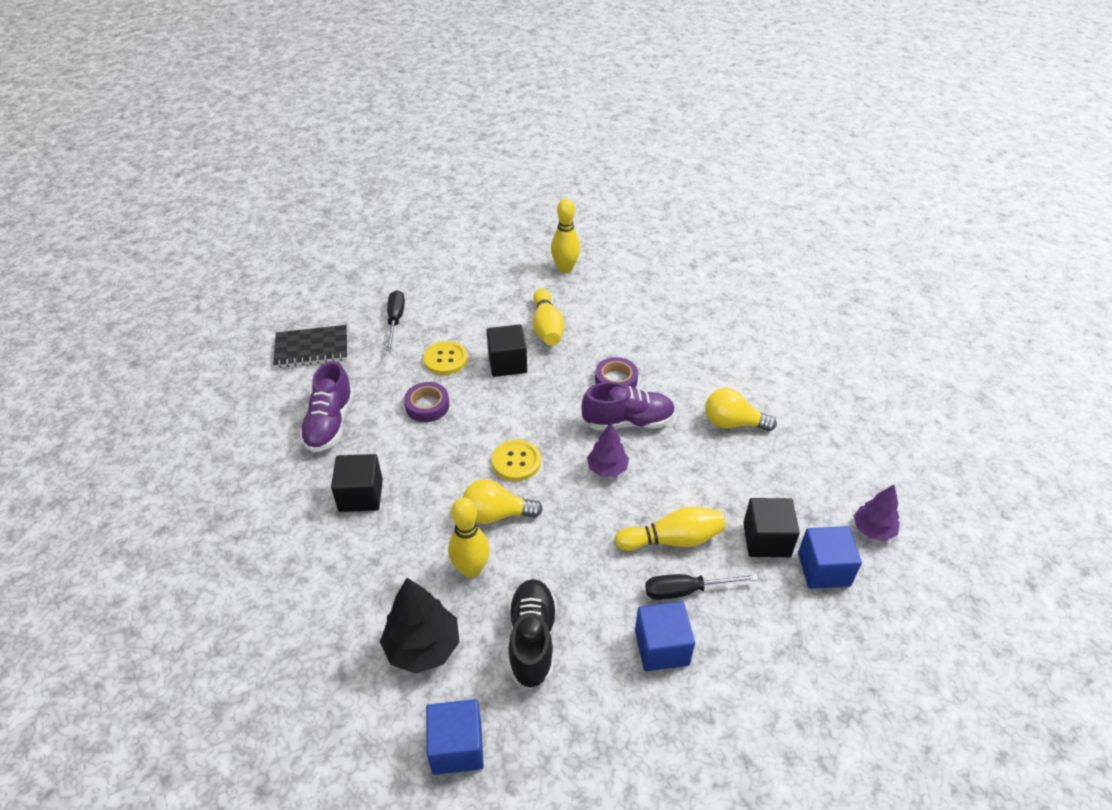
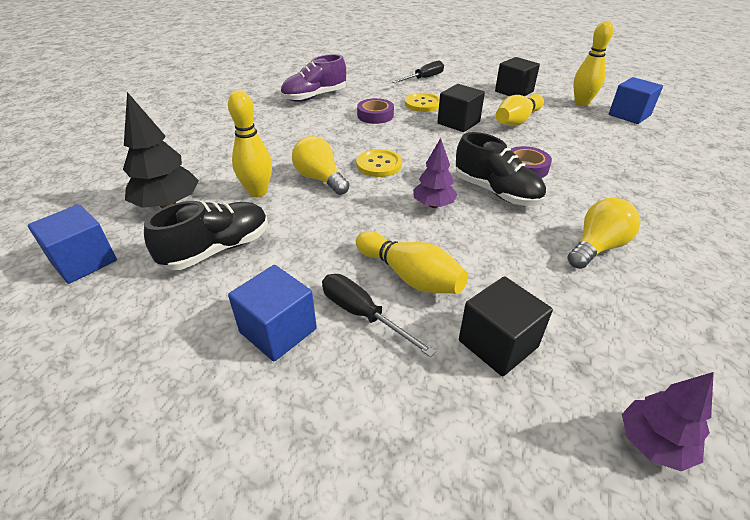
camera: 50 degrees right, 5 degrees down
(312, 348) = (361, 70): black notebook -> none
(361, 495) = (272, 128): black cube -> black cube (514, 92)
(628, 422) = (496, 192): purple shoe -> black shoe
(732, 423) = (597, 247): yellow light bulb -> yellow light bulb turned 75 degrees clockwise
(823, 569) = (525, 419): blue cube -> blue cube (629, 115)

